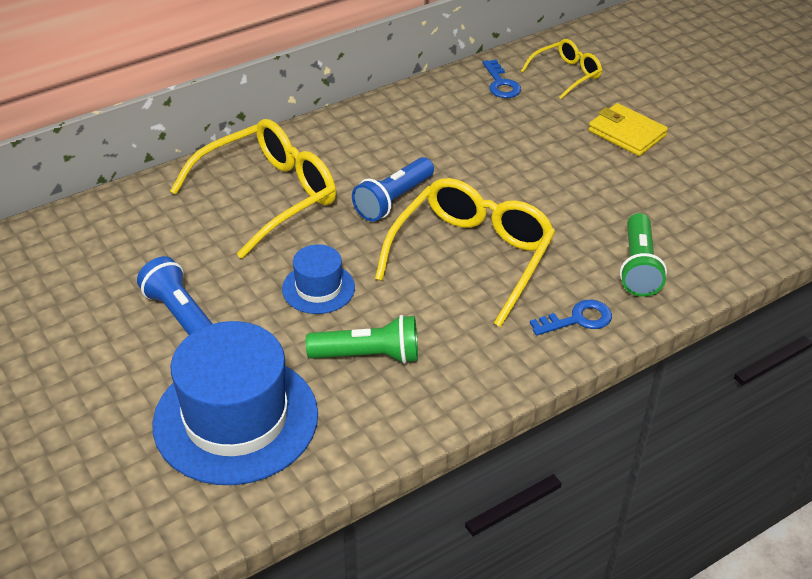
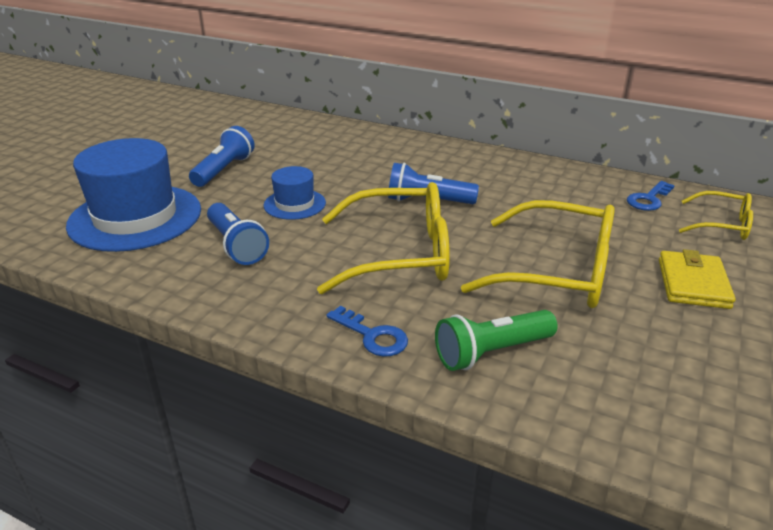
camera: 60 degrees right, 10 degrees down
(269, 196) = (375, 158): yellow glasses -> yellow glasses (558, 272)
(368, 355) = (236, 245): green flashlight -> blue flashlight

